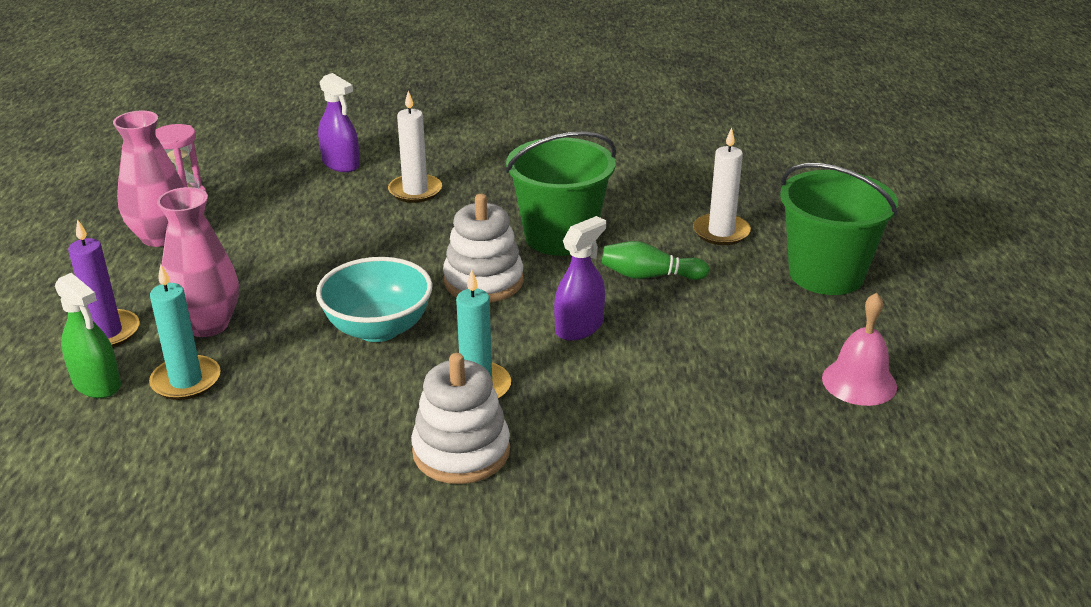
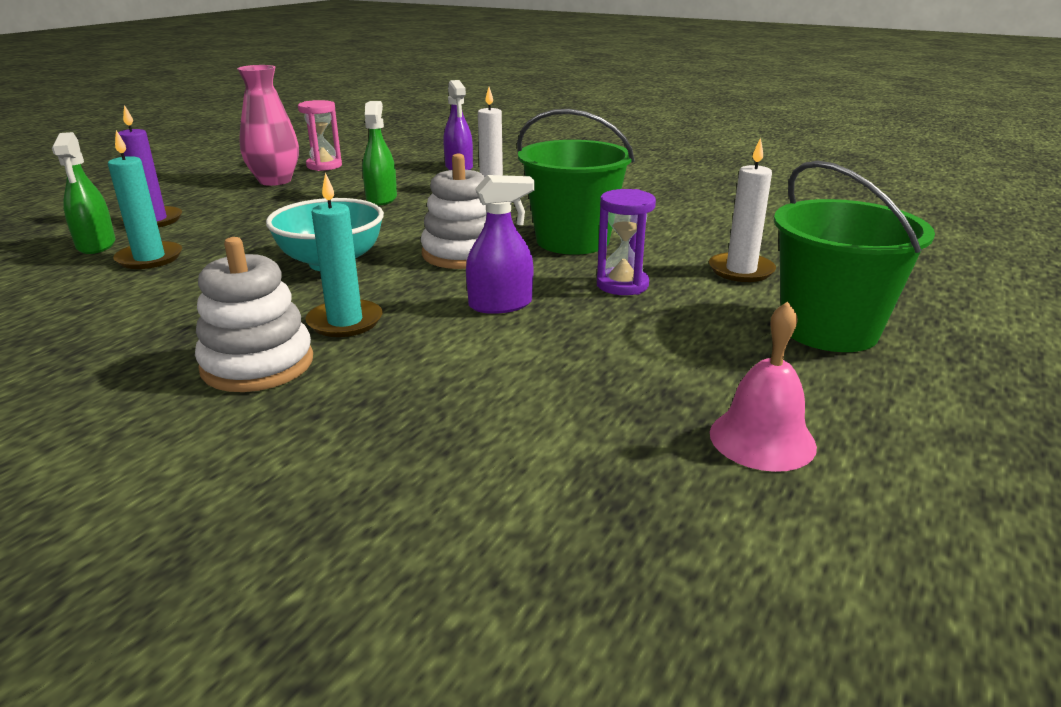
camera: 30 degrees right, 5 degrees down
(207, 325) = (220, 231): pink vase -> none
(317, 232) = (381, 198): none -> green spray bottle
(649, 276) = (622, 285): green bowling pin -> purple hourglass

